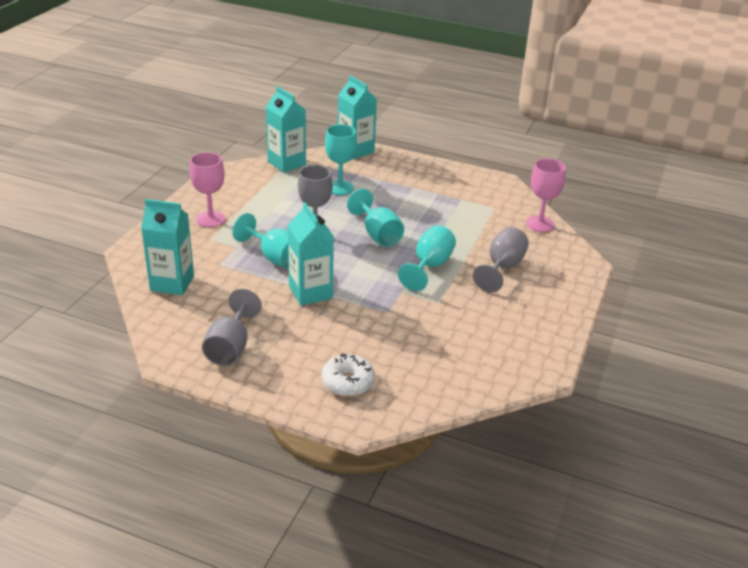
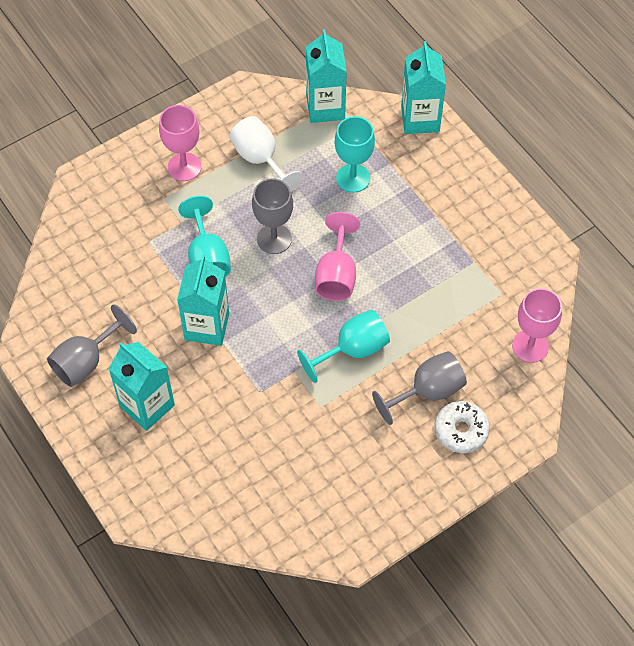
camera: 35 degrees right, 25 degrees up
(172, 283) = (89, 247): turquoise carton -> turquoise carton (147, 406)
(265, 199) = (260, 159): none -> white goblet
(347, 382) = (157, 461): white donut -> white donut (461, 430)
(378, 235) = (336, 275): turquoise goblet -> pink goblet

